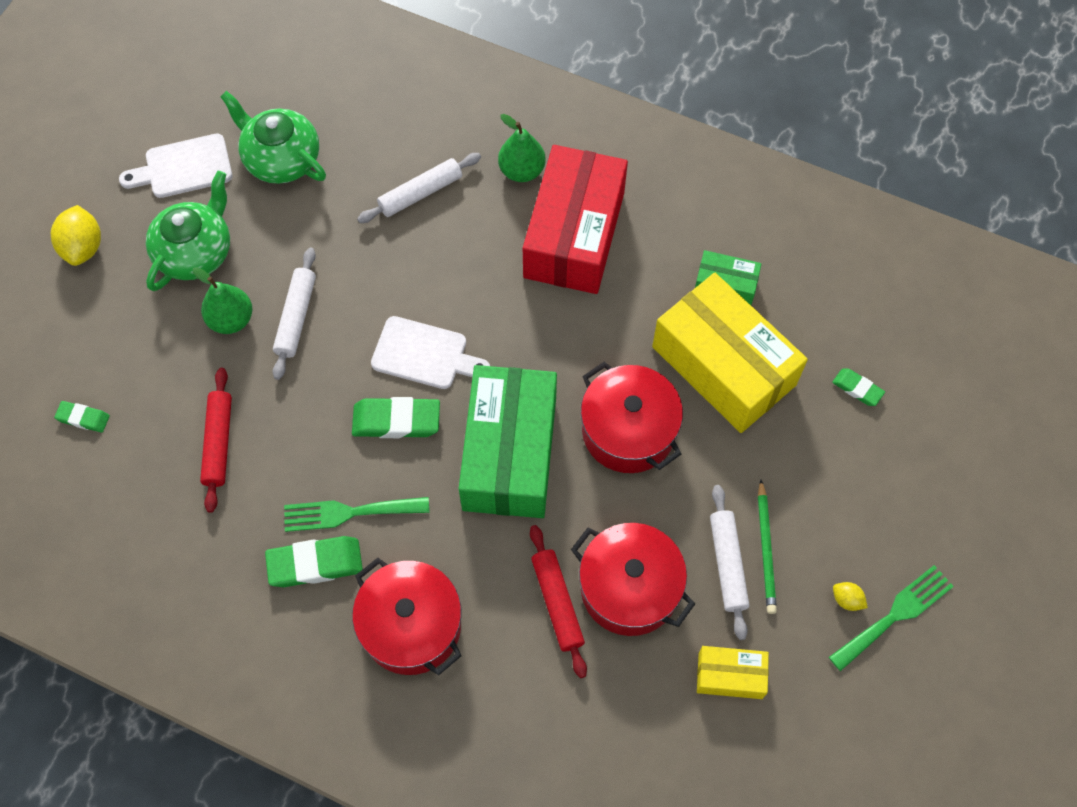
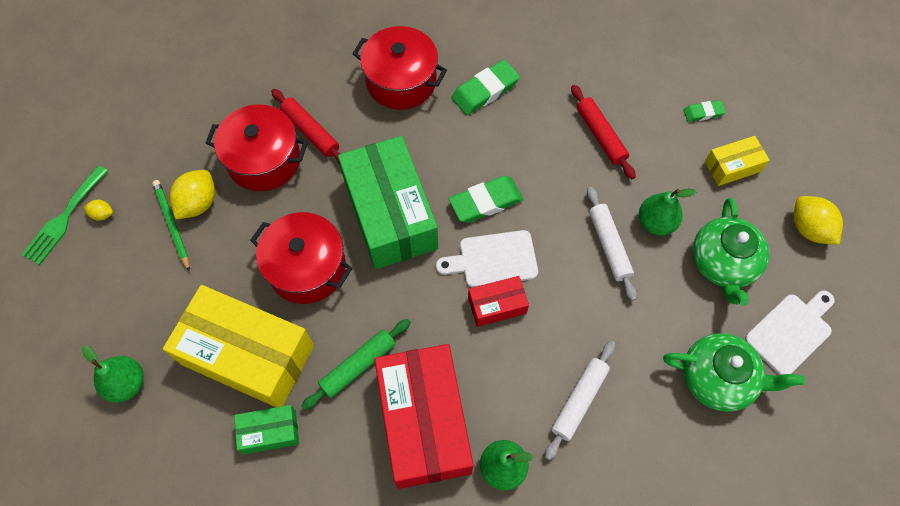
camera: 155 degrees right, 0 degrees up
(349, 513) = (482, 129): green fork -> none
(447, 308) = (497, 305): none -> red box
(615, 309) = (358, 366): none -> green rolling pin
(727, 564) = (198, 203): white rolling pin -> yellow lemon
(730, 675) = (175, 135): yellow box -> yellow box (732, 166)
(857, 388) = (127, 384): green eraser -> green pear

